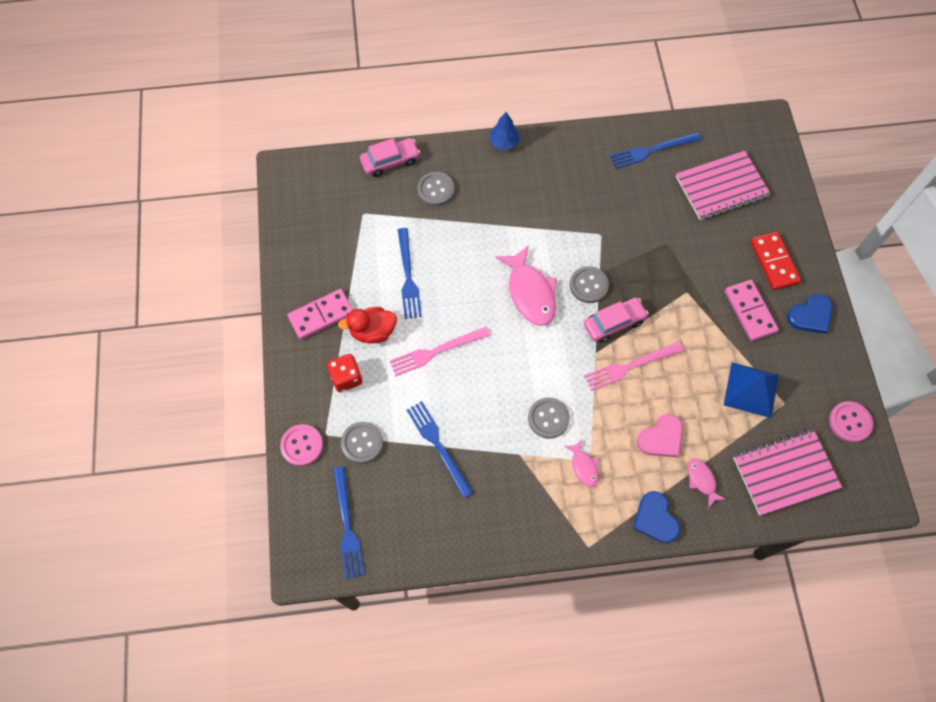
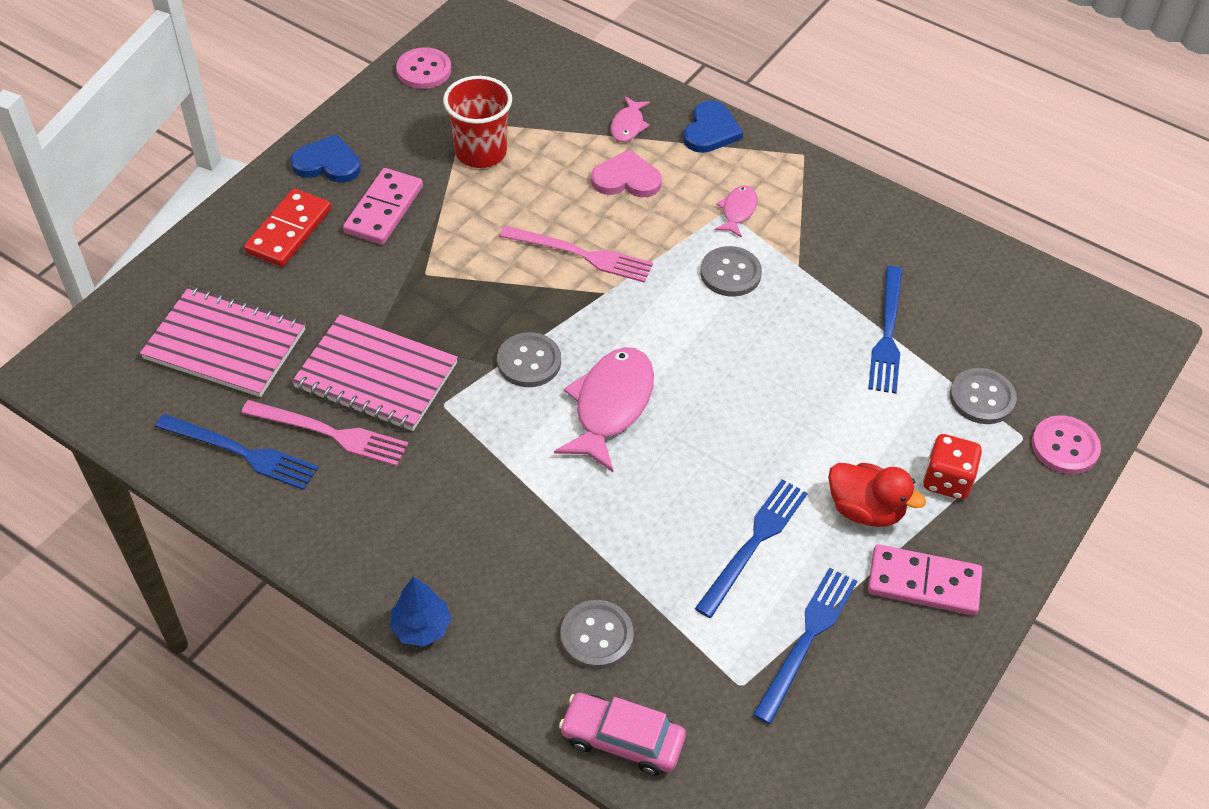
camera: 140 degrees left, 15 degrees down
(347, 526) = (1063, 333): blue fork -> blue fork (807, 639)
(436, 351) = (799, 428): pink fork -> pink fork (330, 433)
(614, 323) = (548, 304): pink car -> none
(751, 389) = (481, 152): blue pyramid -> red cup
(785, 472) = (539, 80): pink notebook -> pink notebook (376, 375)

